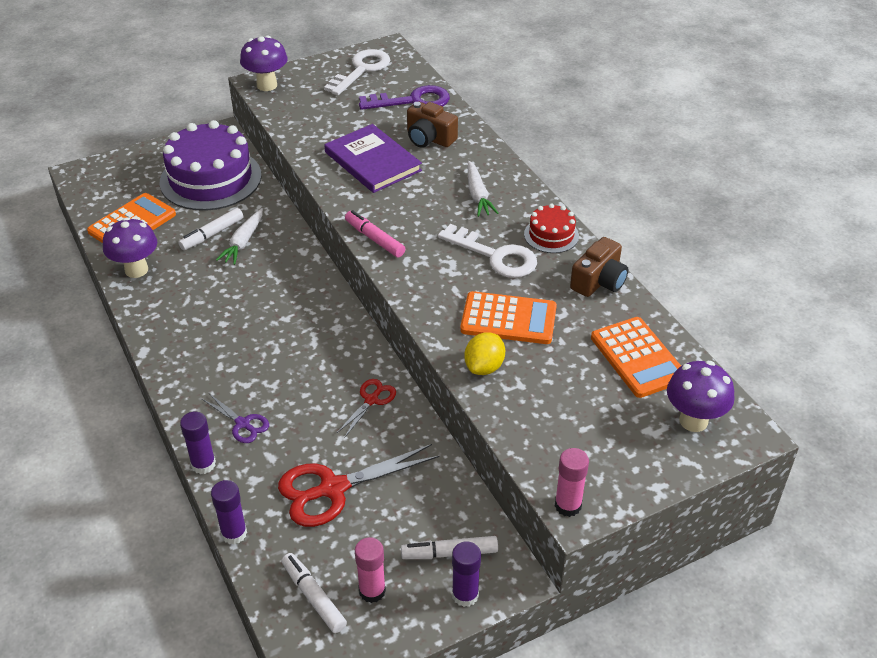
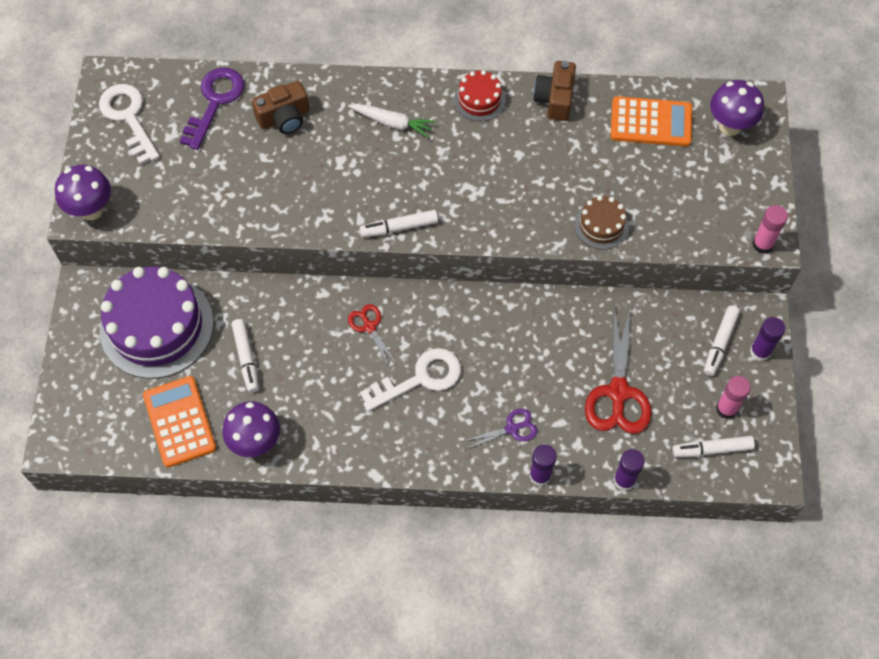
camera: 60 degrees left, 20 degrees up
(243, 242) = (276, 336): white carrot -> none
(371, 400) = (541, 323): red scissors -> red scissors (369, 326)
(373, 161) = (287, 178): purple book -> none
(375, 239) = (399, 227): pink marker -> white marker
(484, 367) = (601, 225): yellow lemon -> brown cake
(496, 256) = (480, 151): white key -> white key (420, 378)
(508, 319) = (559, 182): orange calculator -> none
(599, 281) = (555, 99): brown camera -> brown camera turned 150 degrees counterclockwise

